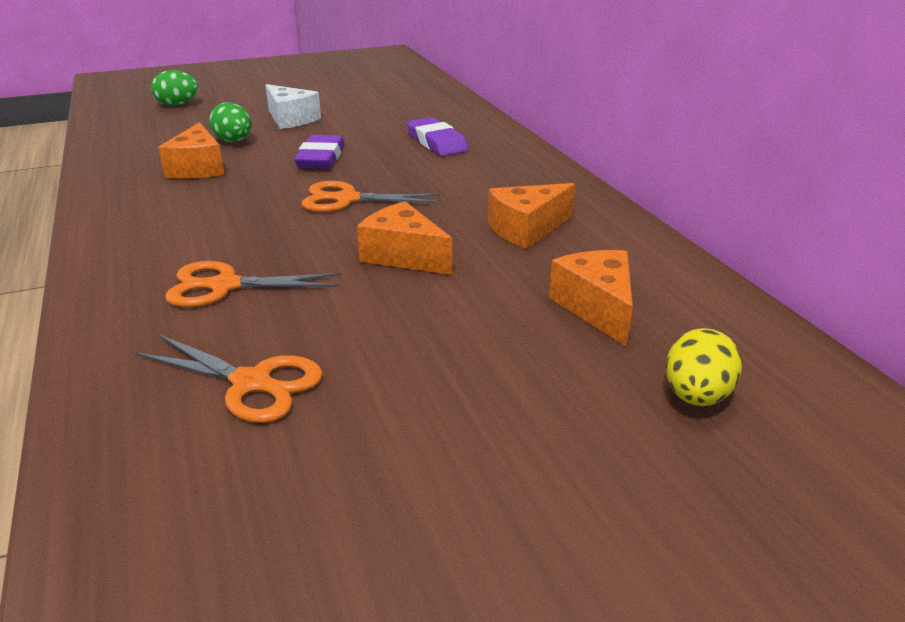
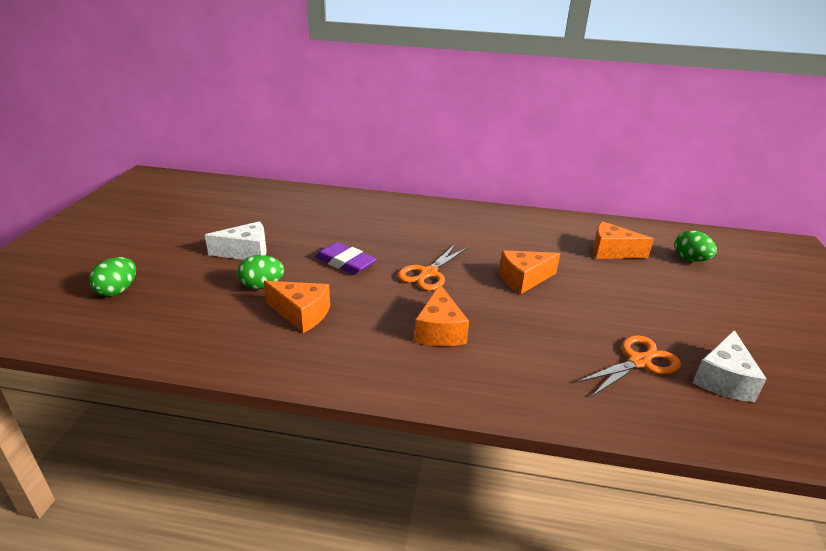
camera: 60 degrees left, 0 degrees up
(223, 286) = (520, 346): orange scissors -> none
(257, 479) = (723, 379): none -> white cheese
(436, 142) = (368, 220): purple eraser -> none
(526, 229) = (519, 238): orange cheese -> orange cheese (439, 330)
(696, 396) = (690, 259): yellow egg -> green egg

